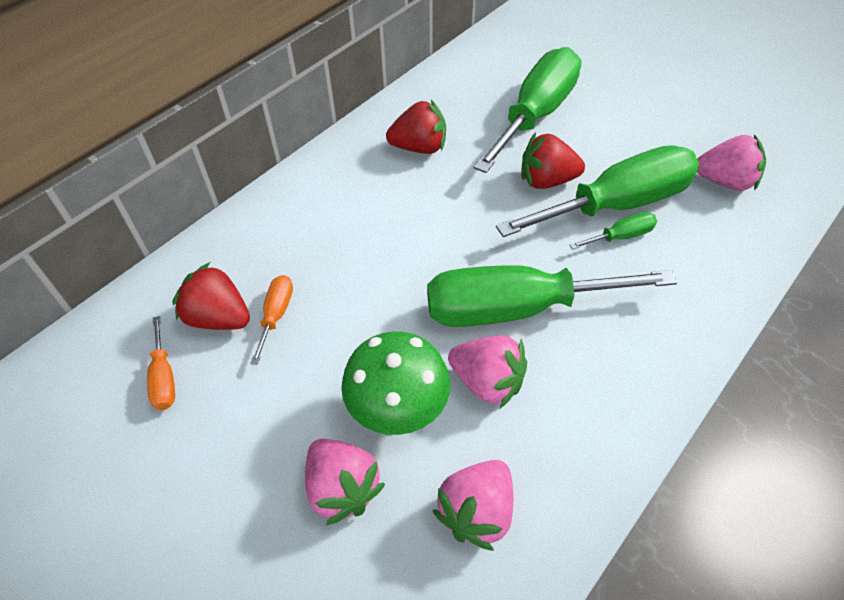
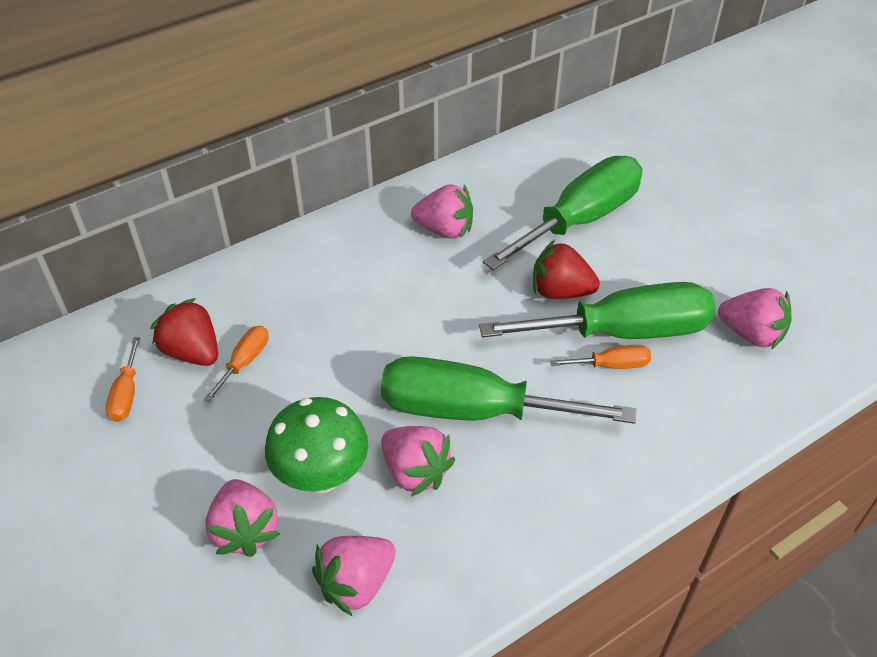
camera: 15 degrees right, 5 degrees down
(419, 148) = (445, 230): red strawberry -> pink strawberry
(621, 236) = (611, 365): green screwdriver -> orange screwdriver

